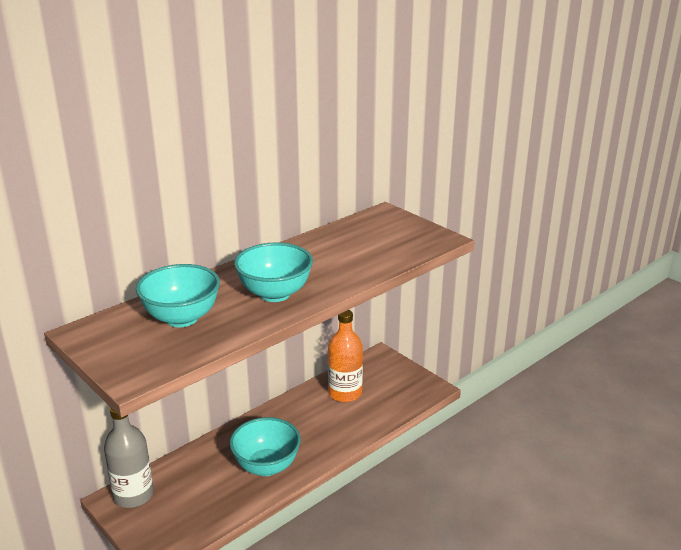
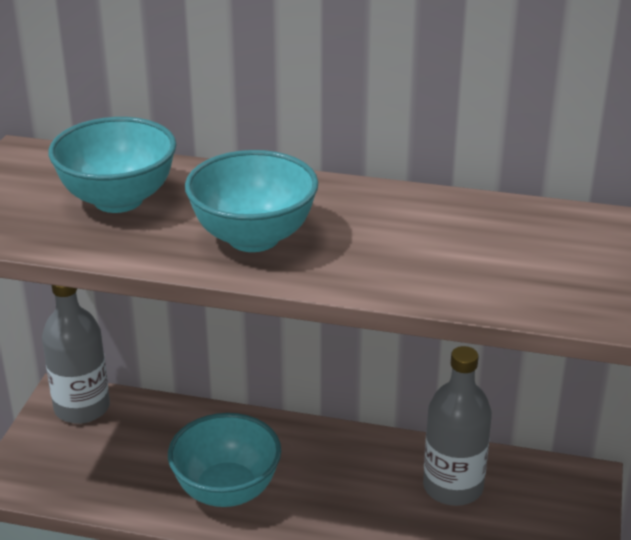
camera: 55 degrees right, 5 degrees up
(345, 393) = (453, 487): orange bottle -> grey bottle

